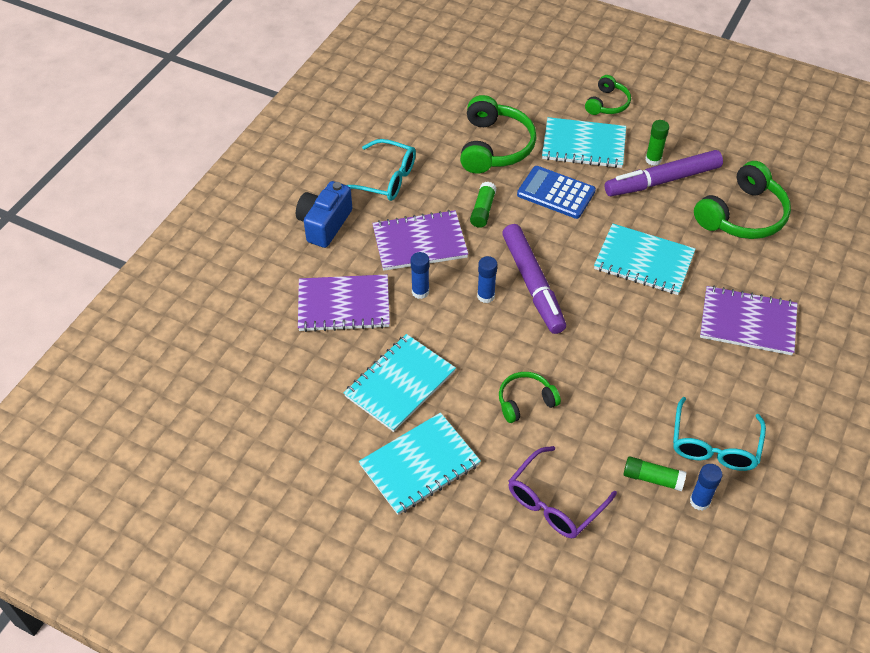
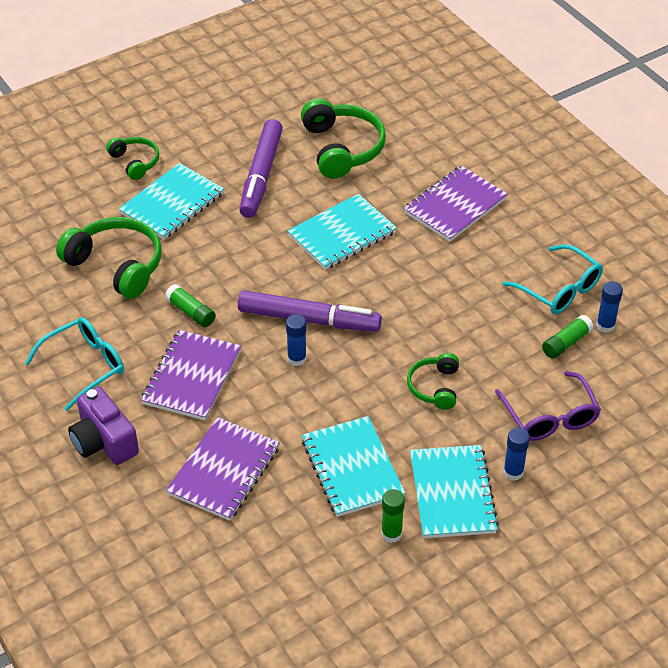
camera: 60 degrees left, 5 degrees down
(324, 224) = (104, 441): blue camera -> purple camera
(420, 292) = (254, 404): blue glue stick -> blue glue stick (513, 472)
(556, 193) = (214, 251): blue calculator -> none
(653, 160) = (231, 168): green glue stick -> green glue stick (391, 534)

